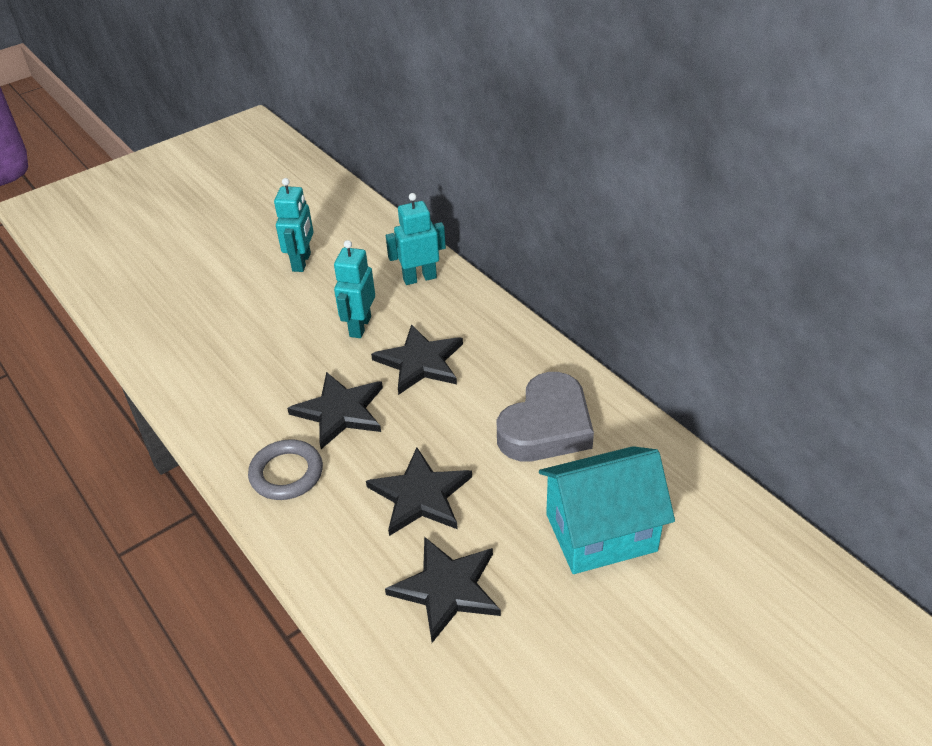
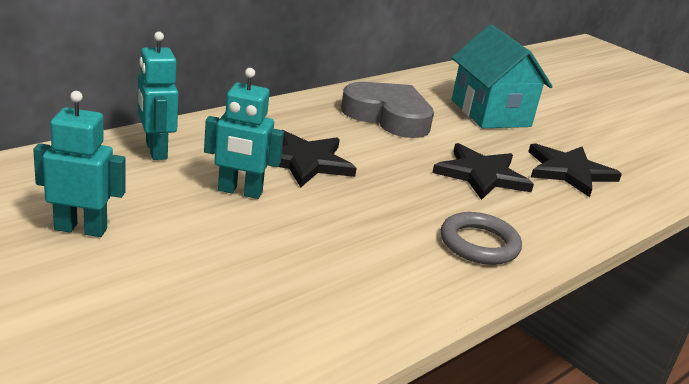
camera: 100 degrees left, 15 degrees down
(340, 411) = (383, 209): black star -> none

